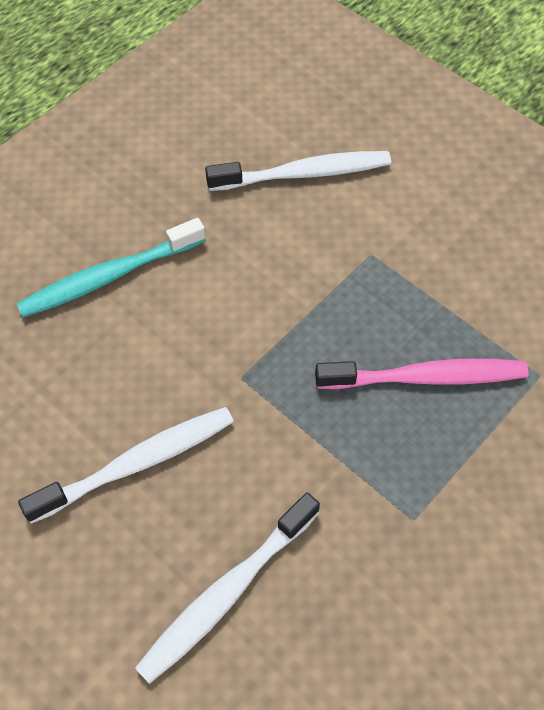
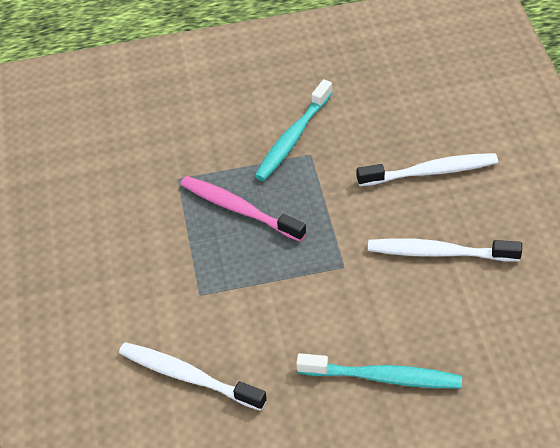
camera: 140 degrees left, 10 degrees down
(460, 533) = (293, 137): none -> turquoise toothbrush

